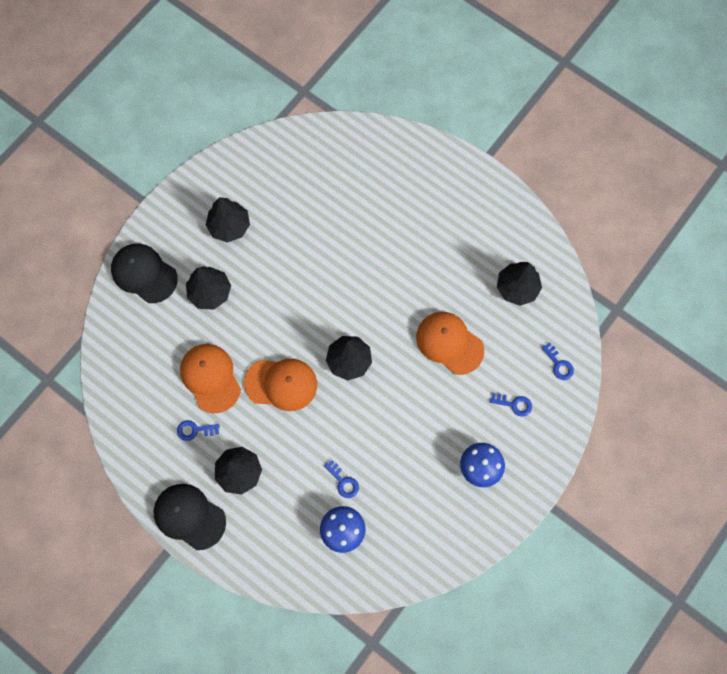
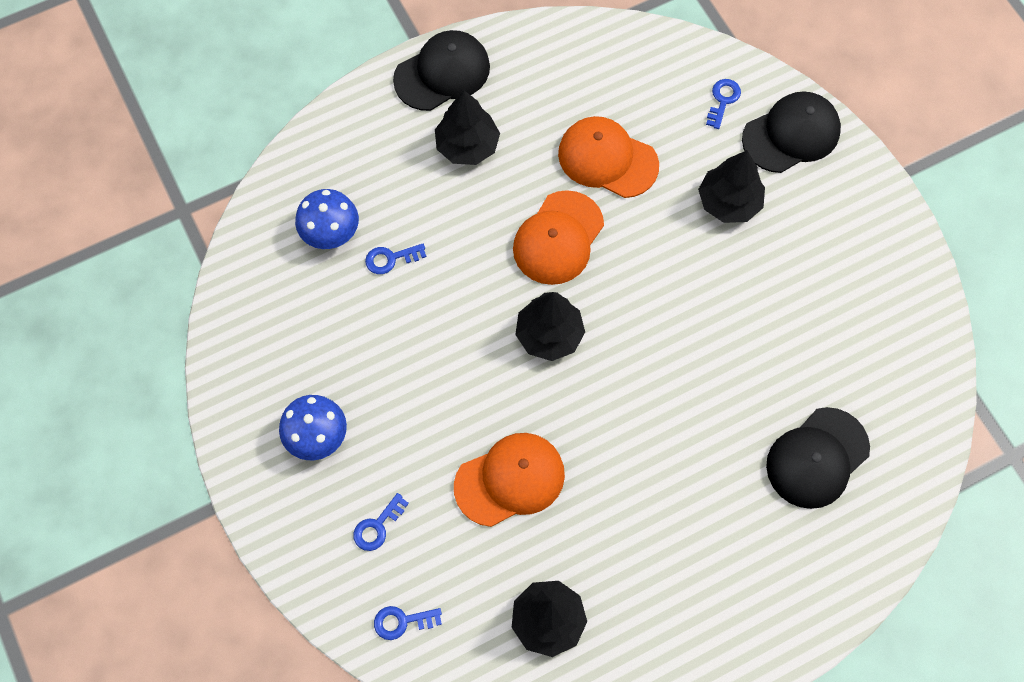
camera: 115 degrees right, 5 degrees down
(194, 430) = (547, 116): blue key -> blue key (723, 100)
(210, 378) = (607, 159): orange cap -> orange cap turned 150 degrees counterclockwise
(229, 226) = (819, 263): black tree -> none
(354, 186) = (817, 458): none -> black cap

